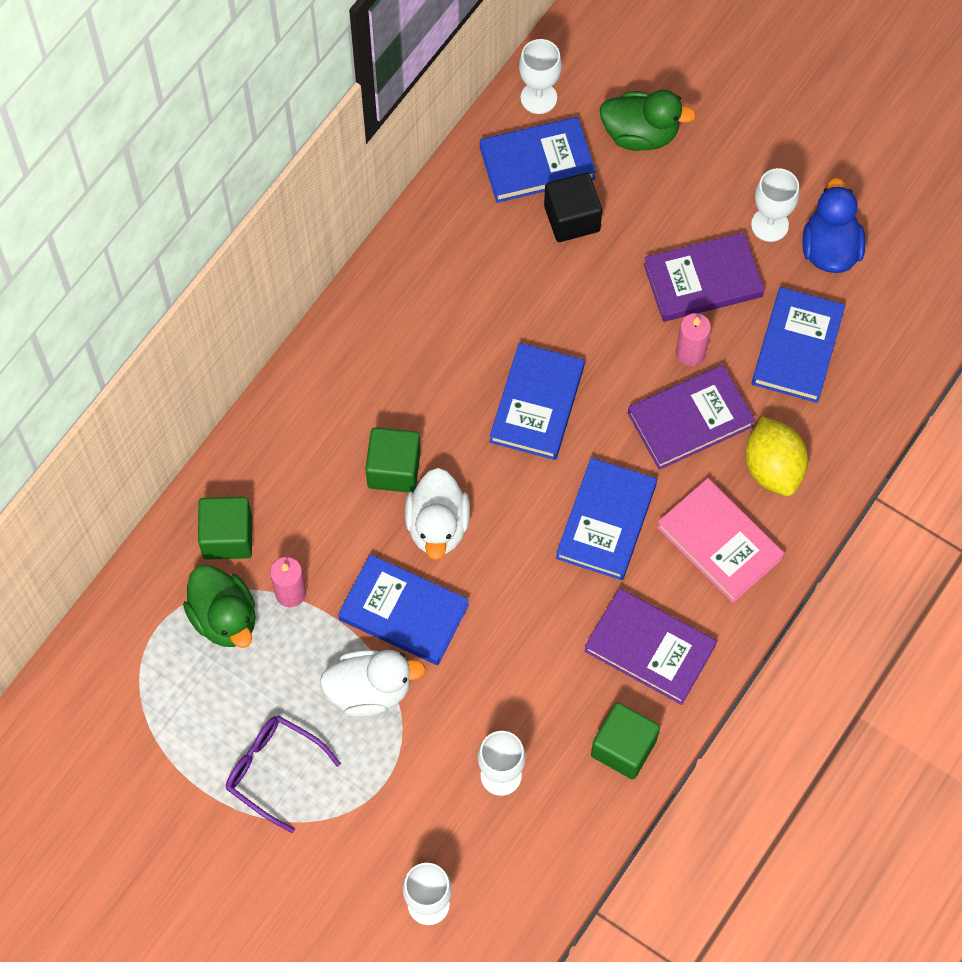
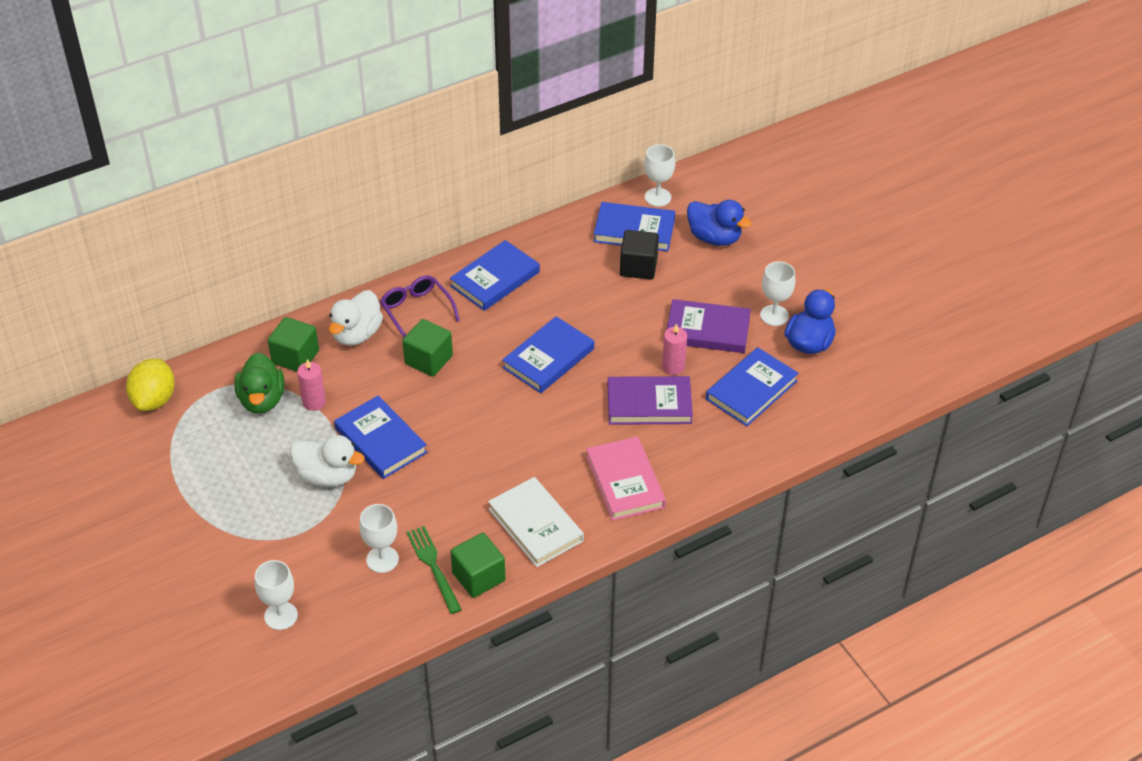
camera: 25 degrees right, 20 degrees down
(273, 770) = (233, 496): purple glasses -> purple glasses (416, 311)
(437, 526) = (436, 401): white duck -> white duck (356, 334)
(564, 757) = (433, 566): none -> green fork
(606, 521) = (553, 440): blue book -> blue book (495, 279)
(640, 134) = (714, 238): green duck -> blue duck
(650, 648) = (536, 525): purple book -> white book
(773, 468) = (691, 452): yellow lemon -> yellow lemon (154, 400)

